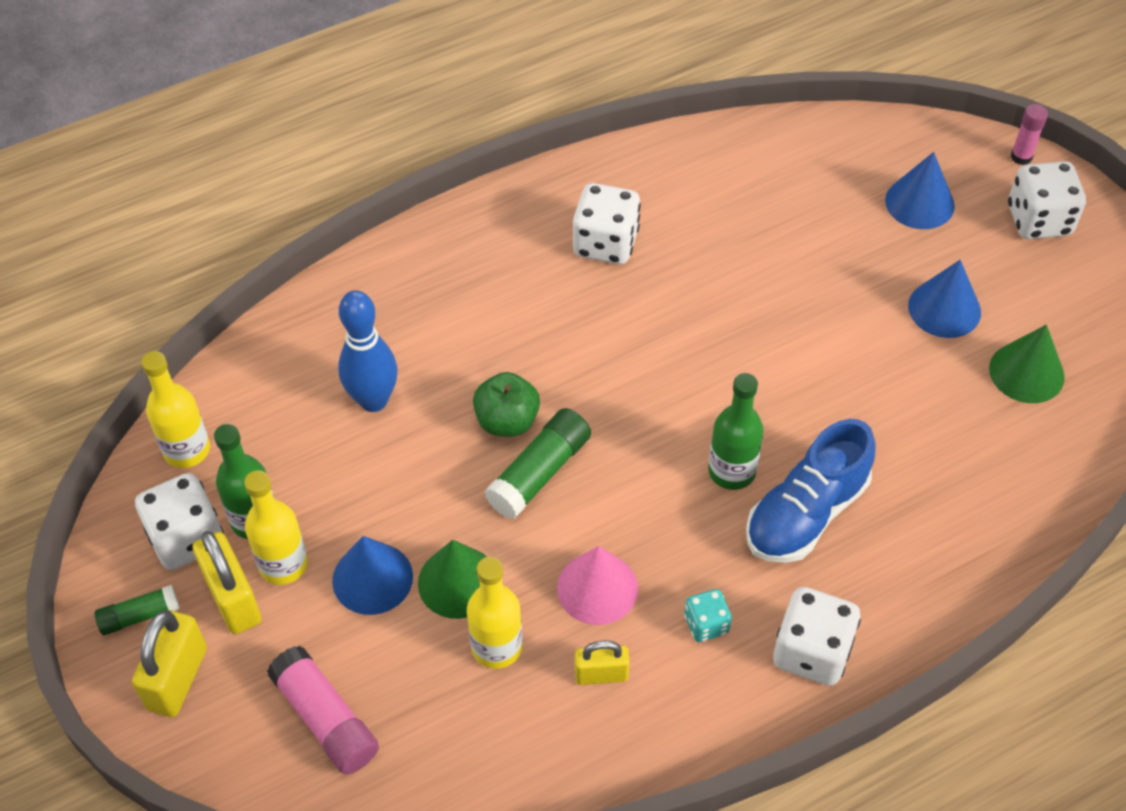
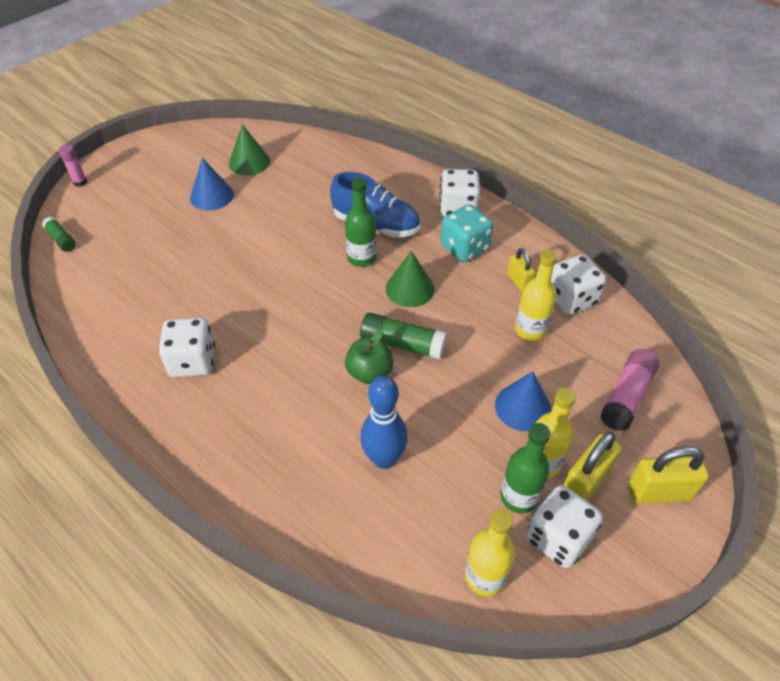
camera: 110 degrees left, 5 degrees down
(139, 616) = (633, 541): green glue stick -> green glue stick (61, 240)
(458, 582) = (500, 361): green cone -> green cone (410, 289)
(597, 588) = (468, 296): pink cone -> none
(706, 624) = (464, 248): turquoise dice -> turquoise dice, size x1.79
(919, 203) = (126, 217): blue cone -> none
(1039, 220) = (133, 170): white dice -> white dice (571, 299)

